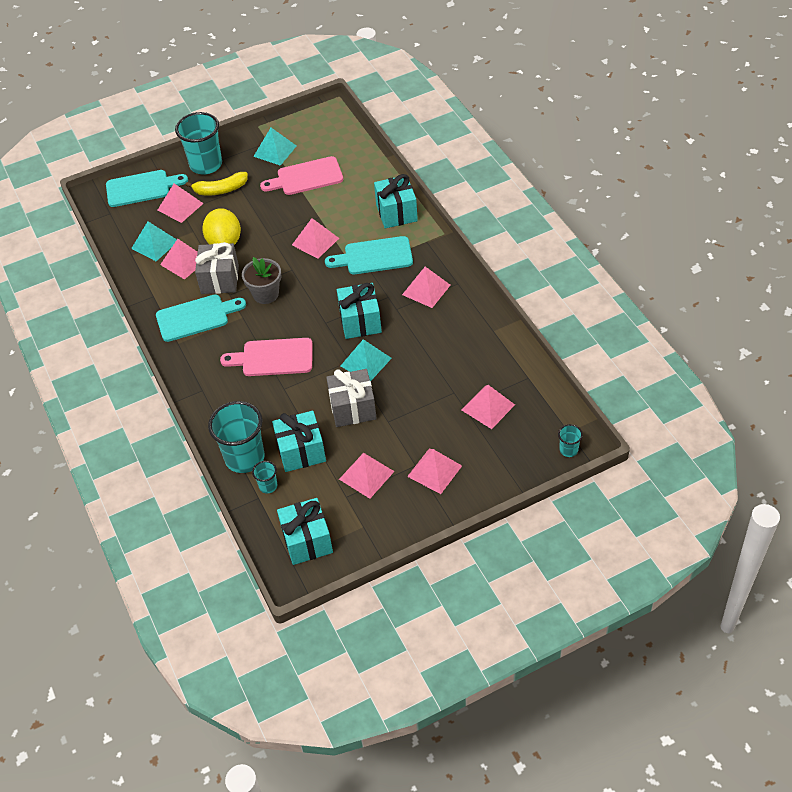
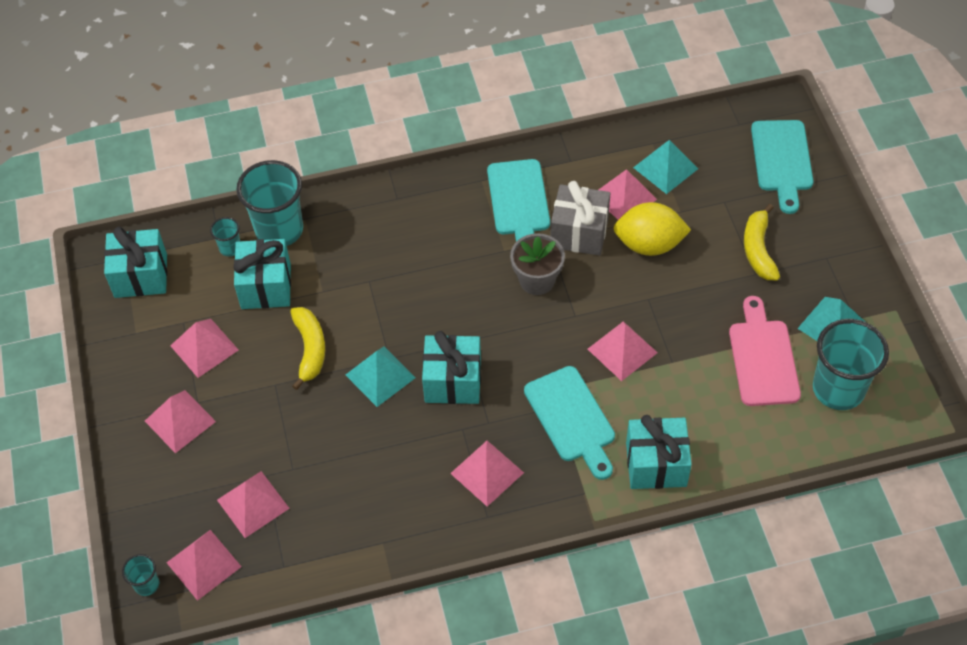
camera: 100 degrees right, 5 degrees up
(180, 206) = (734, 200): pink pyramid -> pink pyramid (204, 564)
(206, 165) = (817, 237): turquoise cup -> turquoise cup (838, 389)
(273, 358) = (423, 275): pink cutting board -> none
(353, 408) = (310, 349): grey gift -> yellow banana
(374, 256) = (572, 419): turquoise cutting board -> turquoise cutting board turned 150 degrees clockwise

